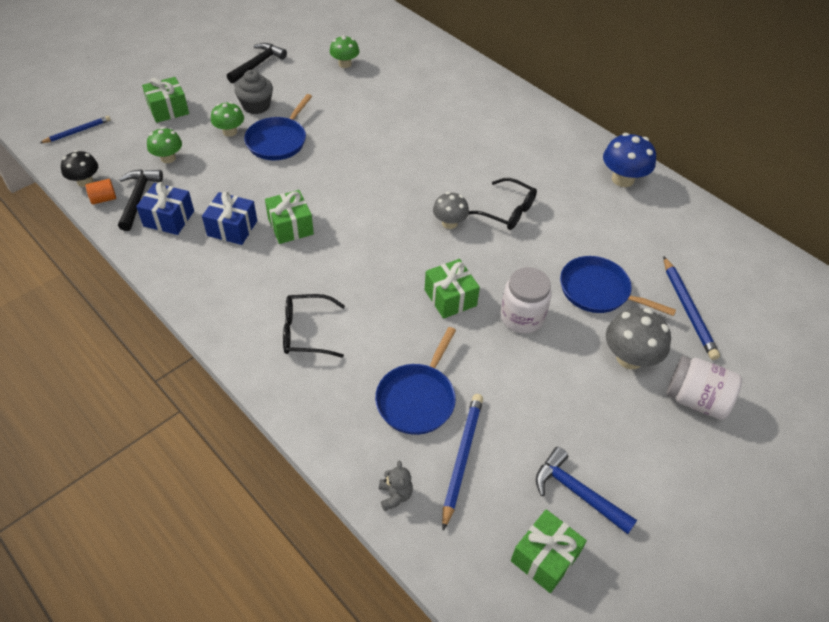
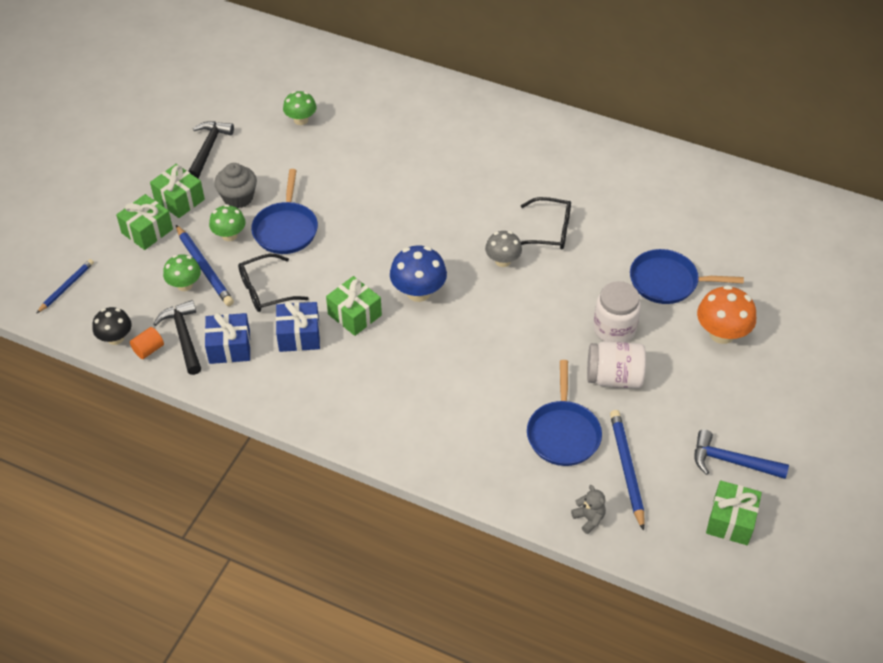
camera: 20 degrees left, 0 degrees up
(306, 332) = (431, 410): black glasses -> black glasses (265, 290)
(450, 298) = (542, 333): green gift -> green gift (179, 200)
(622, 179) = (638, 163): blue mushroom -> blue mushroom (418, 292)
(629, 358) = (721, 333): grey mushroom -> orange mushroom
(688, 310) = (750, 273): blue pencil -> blue pencil (204, 268)
(696, 399) = (790, 350): white jar -> white jar (614, 377)

